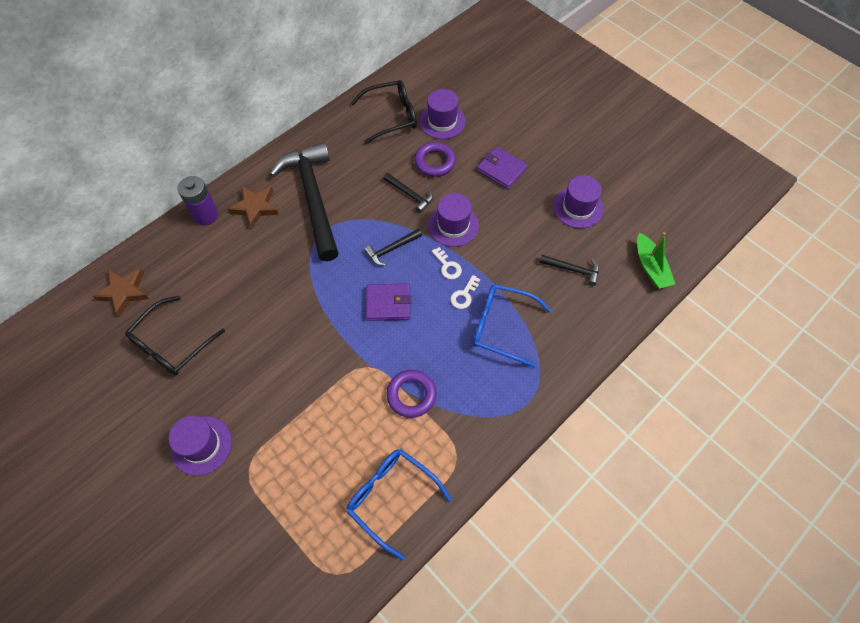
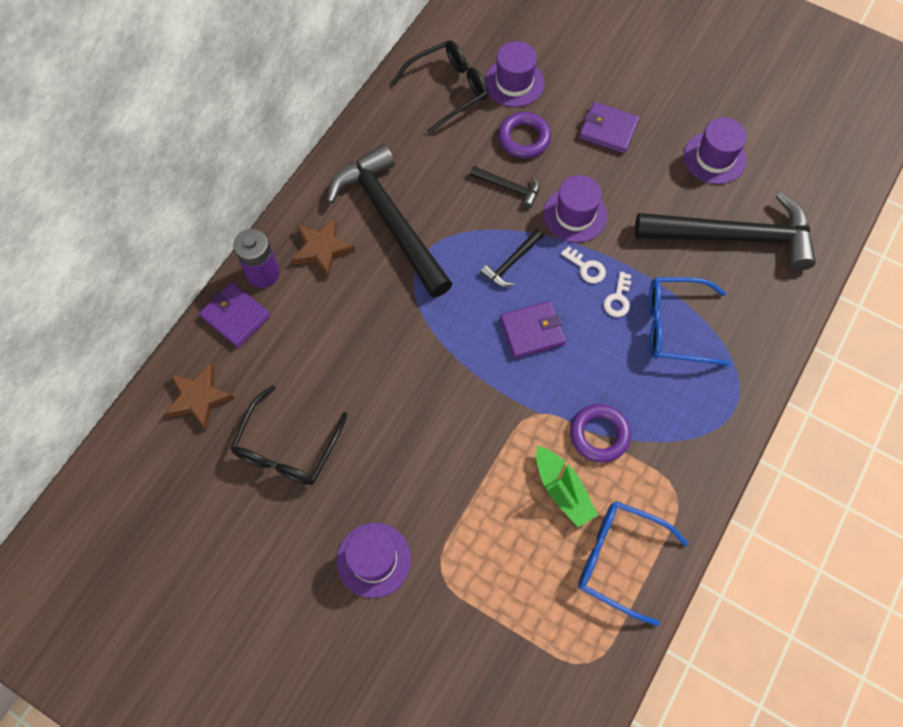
camera: 15 degrees left, 5 degrees up
(174, 240) = (235, 316): none -> purple wallet
(572, 270) = (733, 237): black hammer -> black hammer, size x2.37
(650, 267) = (821, 212): green boat -> green boat (562, 490)

